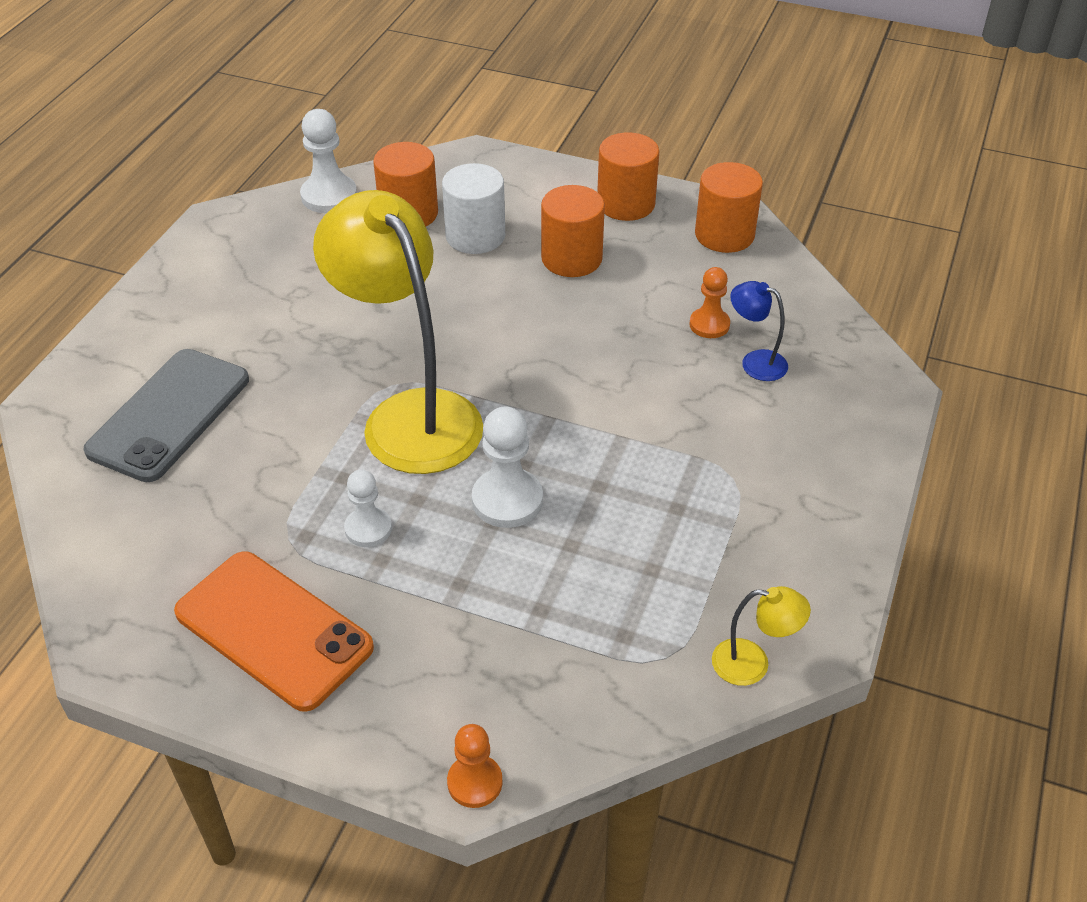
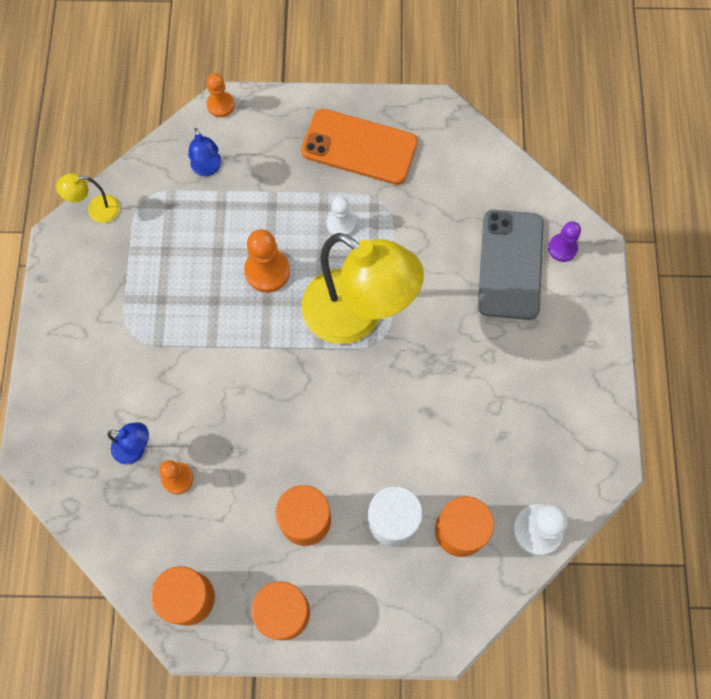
camera: 160 degrees right, 25 degrees up
(87, 413) = (562, 248): none -> purple pawn
(507, 500) = (267, 271): white pawn -> orange pawn
(541, 673) = (208, 168): none -> blue lamp

